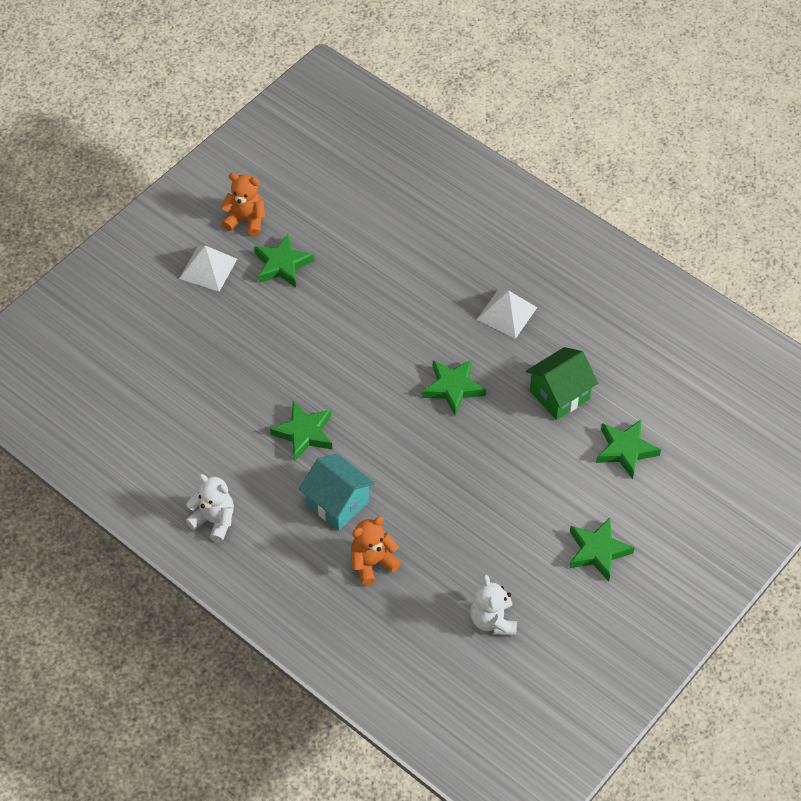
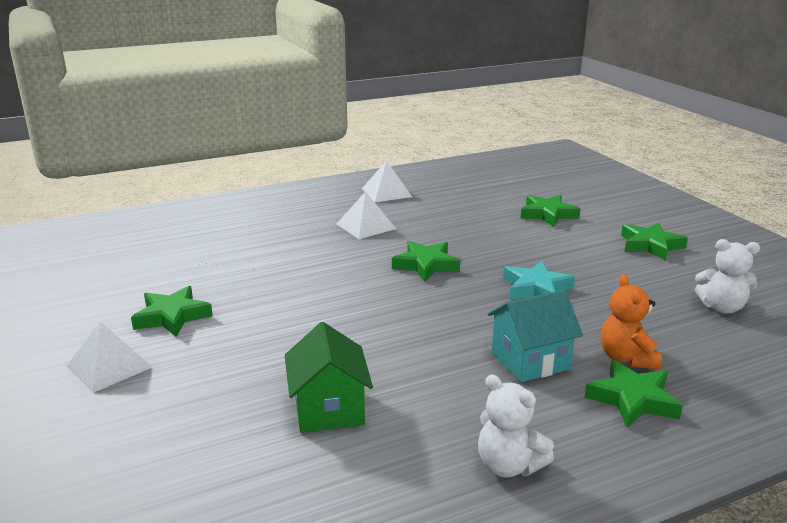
camera: 65 degrees left, 30 degrees down
(214, 521) = (509, 465): white teddy bear -> white teddy bear turned 105 degrees counterclockwise
(246, 220) = (82, 324): orange teddy bear -> none
(304, 433) = (416, 359): green star -> green star (632, 399)
(454, 479) = (536, 288): none -> turquoise star
(559, 395) = (472, 225): green house -> green house (329, 409)
(599, 296) = (386, 192): none -> white pyramid

